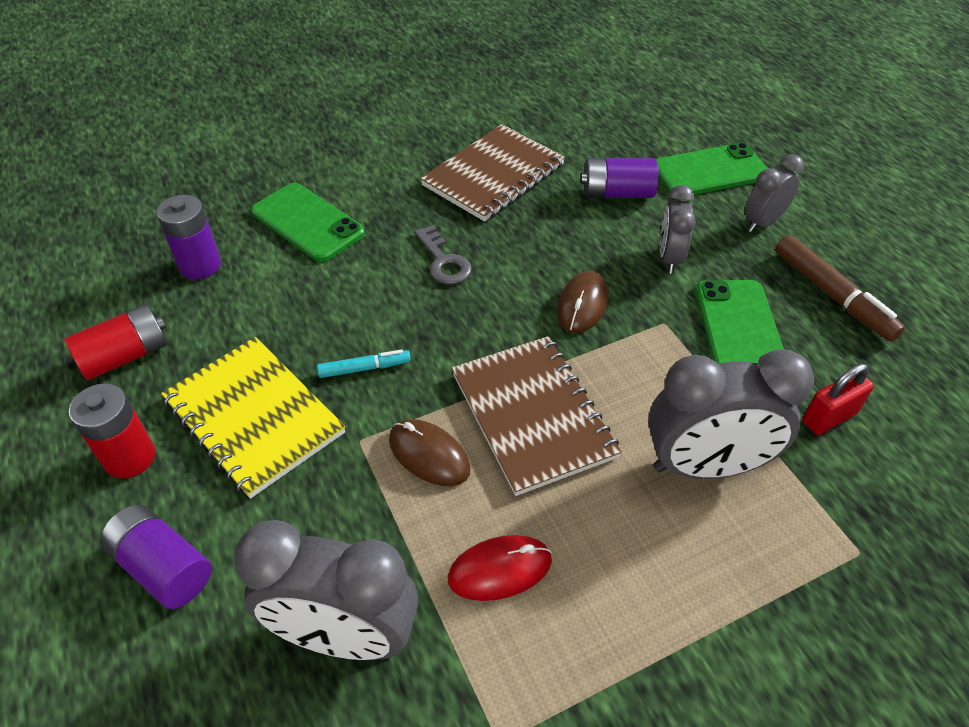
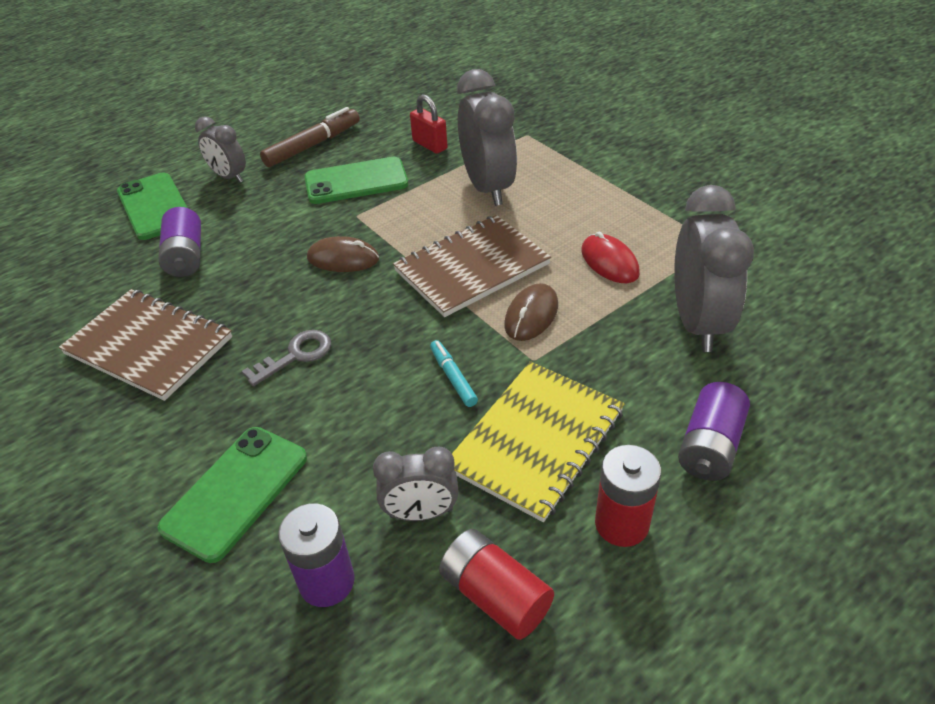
camera: 100 degrees left, 5 degrees down
(669, 258) = (278, 219): grey clock -> grey clock (421, 513)

